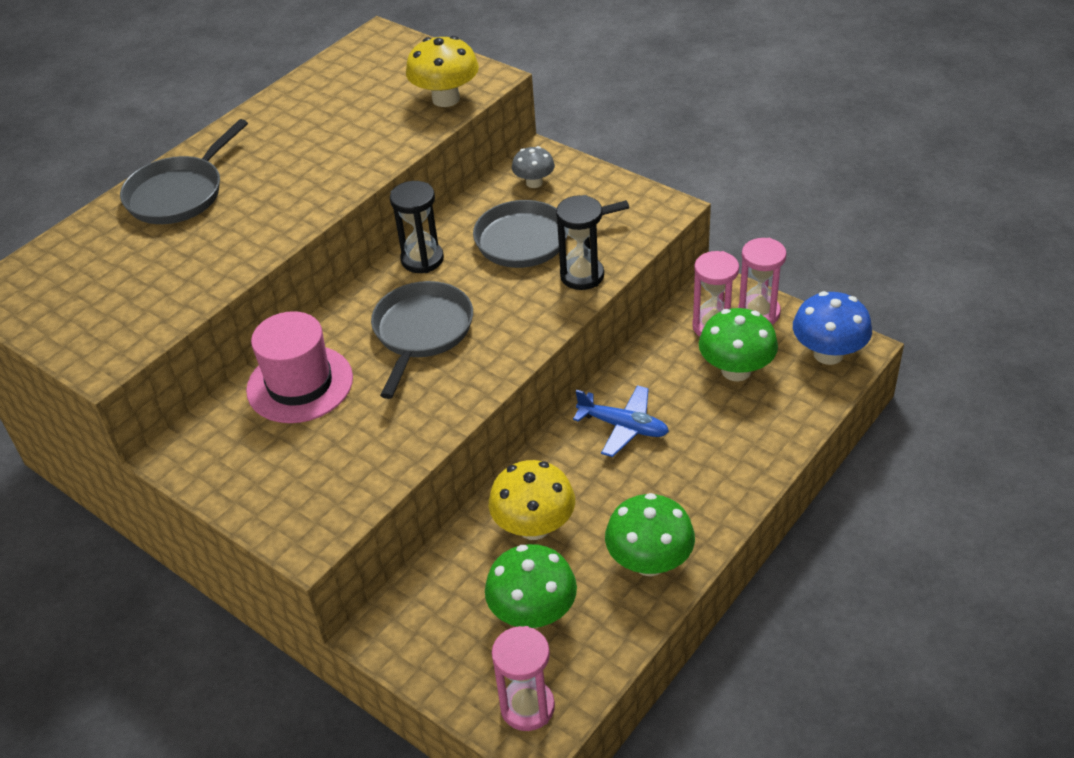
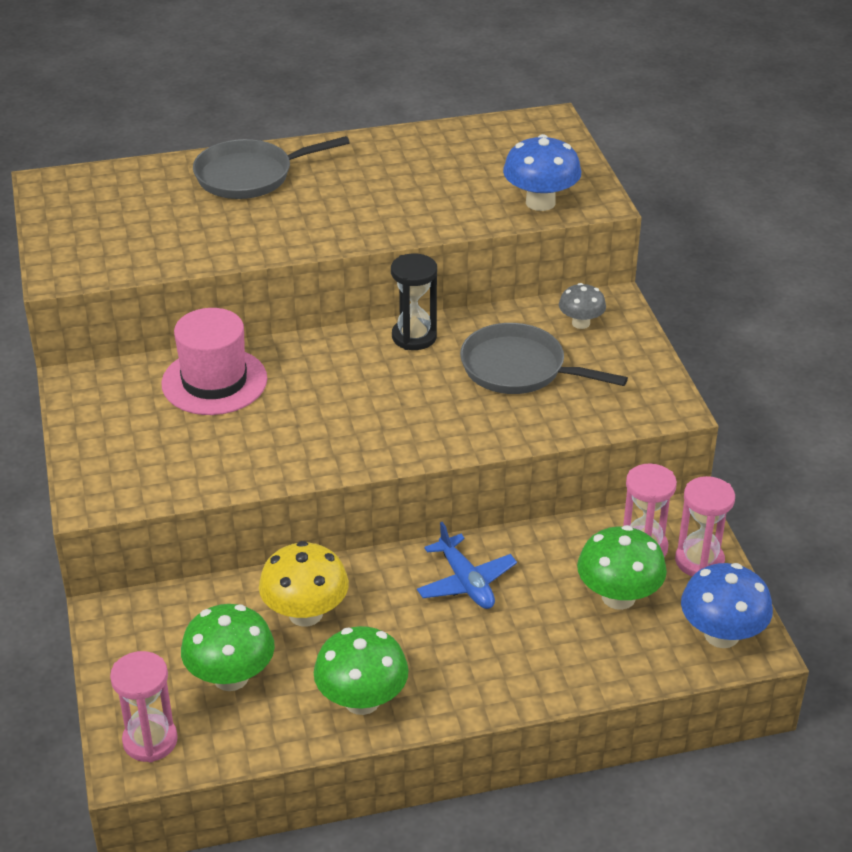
camera: 35 degrees right, 5 degrees down
(422, 332) = (347, 394): grey pan -> none
(446, 99) = (540, 202): yellow mushroom -> blue mushroom
(582, 276) = (527, 423): black hourglass -> none

